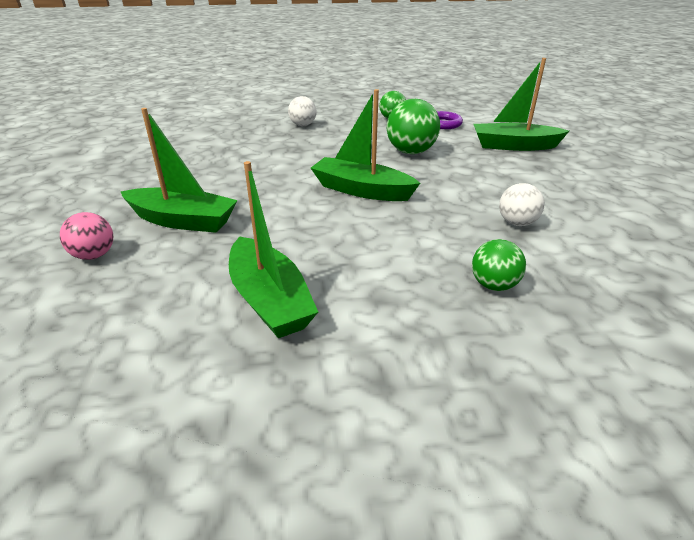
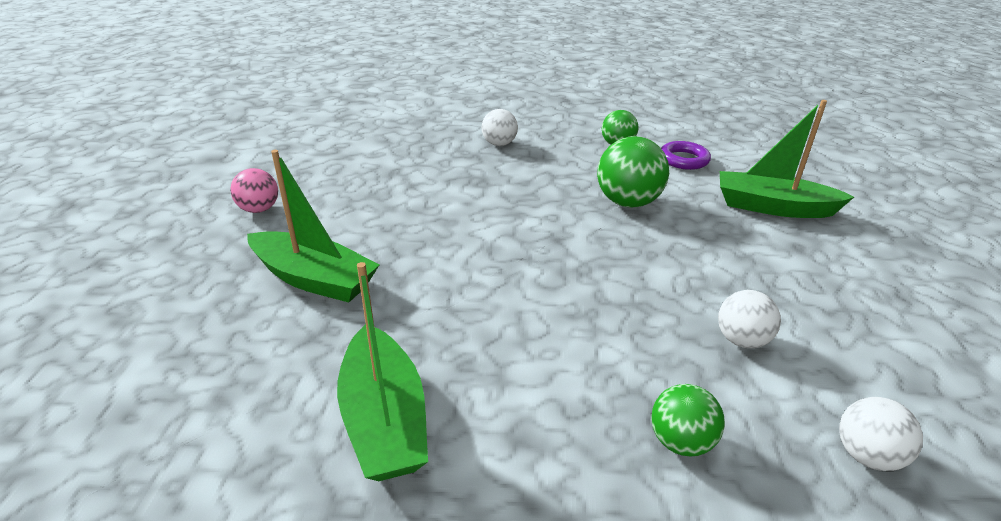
camera: 10 degrees right, 0 degrees up
(94, 255) = (200, 318): pink ball -> pink ball (259, 209)
(361, 190) = (546, 258): green boat -> none
(620, 276) = (866, 455): none -> white ball

